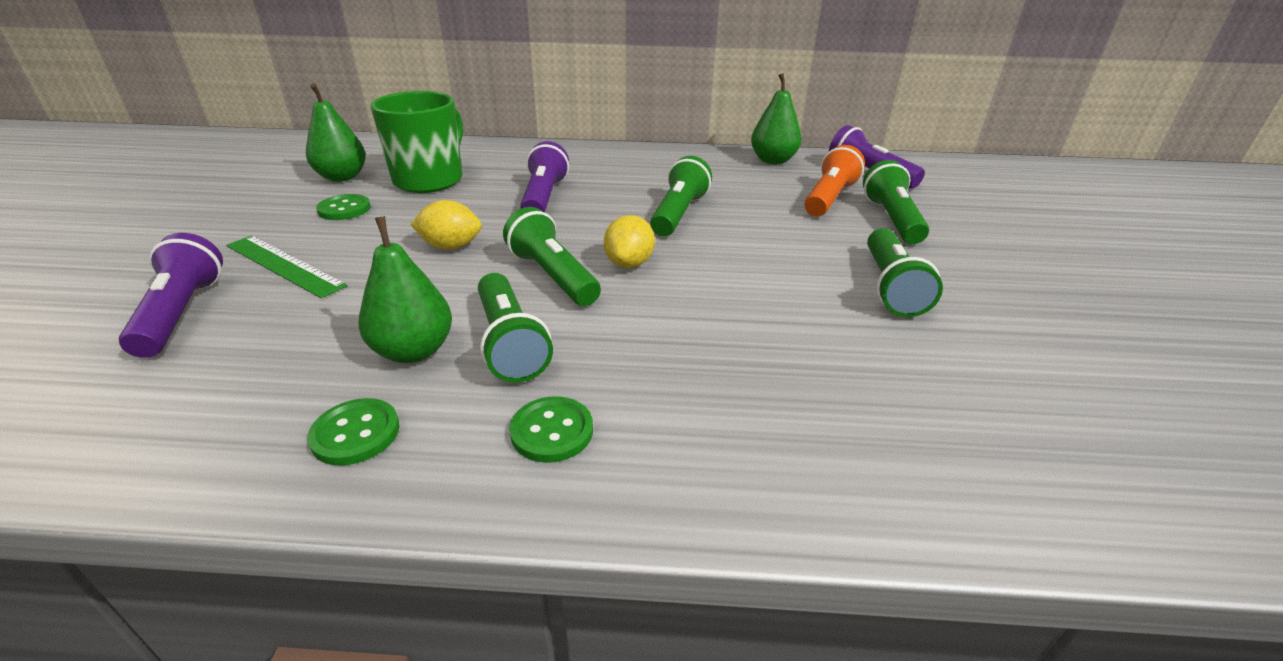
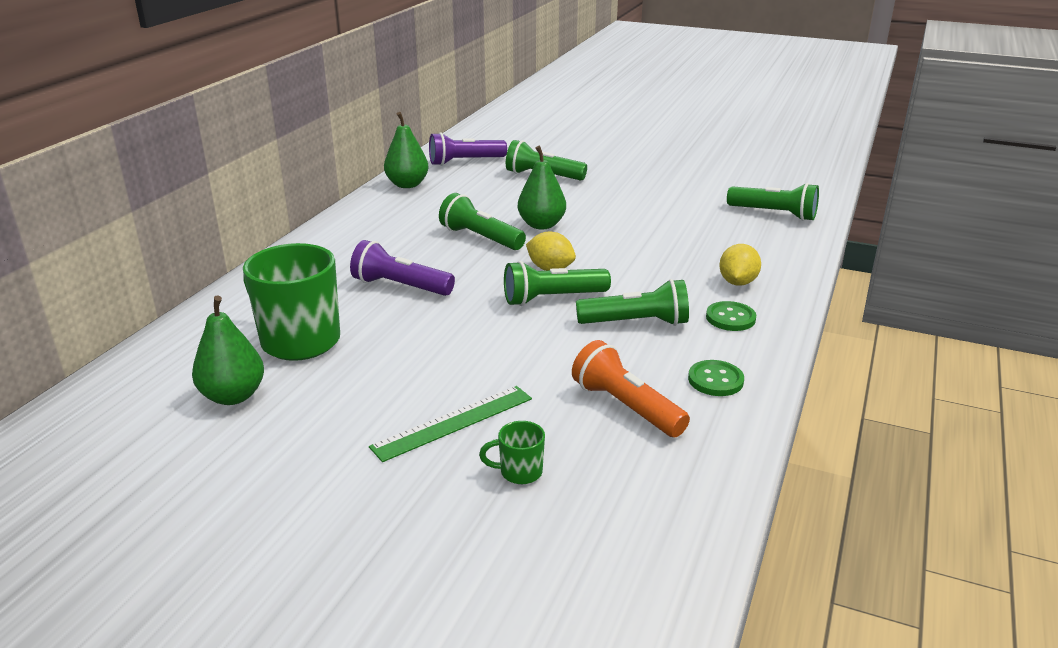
camera: 70 degrees left, 5 degrees down
(181, 313) = (519, 472): purple flashlight -> green mug
(344, 209) = (338, 392): green button -> none
(414, 351) = (631, 358): green pear -> green pear (541, 225)
(451, 246) = (472, 336): yellow lemon -> yellow lemon (737, 282)
(829, 198) = (495, 184): orange flashlight -> orange flashlight (625, 407)
(891, 287) = (628, 200): green flashlight -> green flashlight (774, 214)

